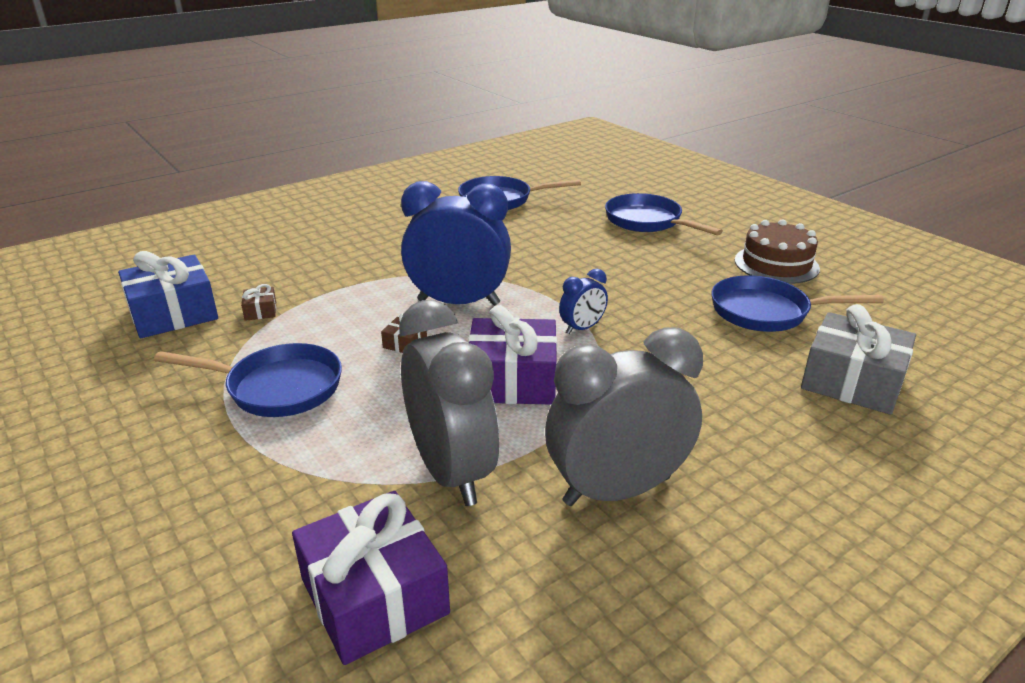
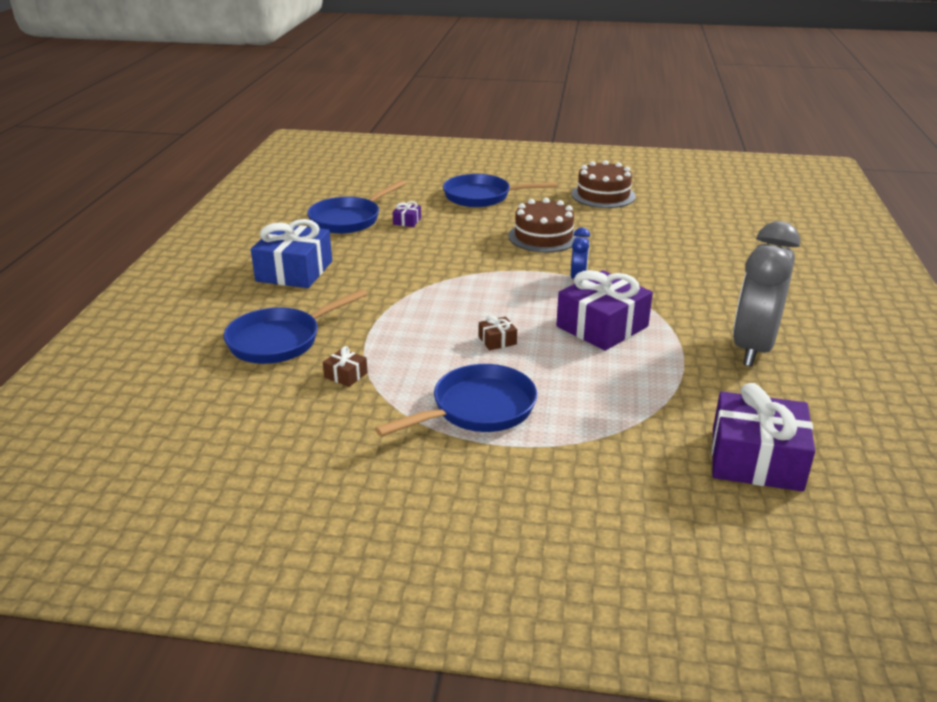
camera: 45 degrees left, 0 degrees up
(173, 313) = (275, 414): blue gift -> blue gift (294, 271)
(451, 472) = (671, 387): grey clock -> none
(458, 302) = (474, 300): blue clock -> none
(541, 218) = (407, 221): none -> purple gift
(630, 277) = (543, 237): none -> brown cake
(766, 312) = (648, 225): blue pan -> blue pan (280, 340)
(852, 381) = (745, 243): grey gift -> none

